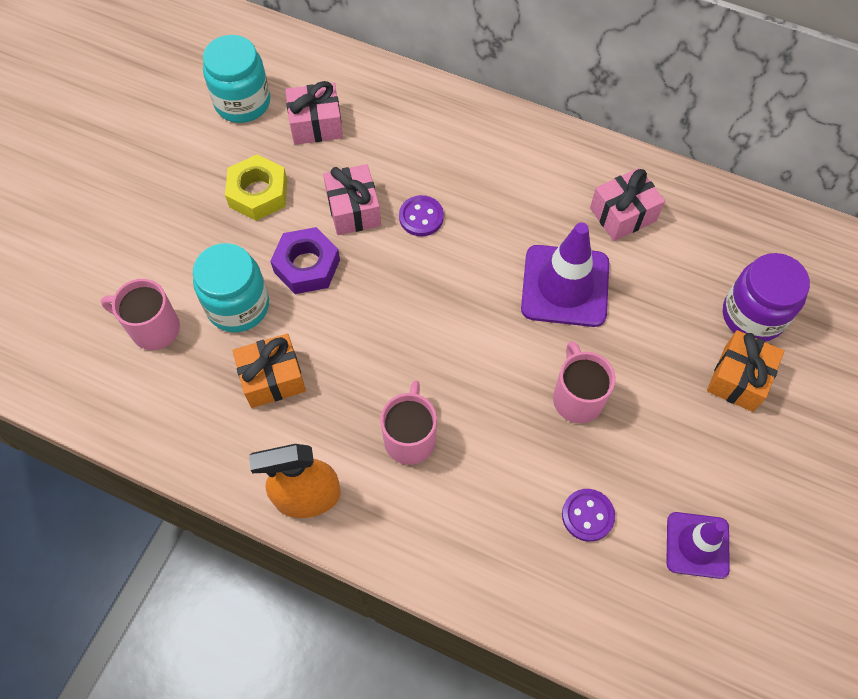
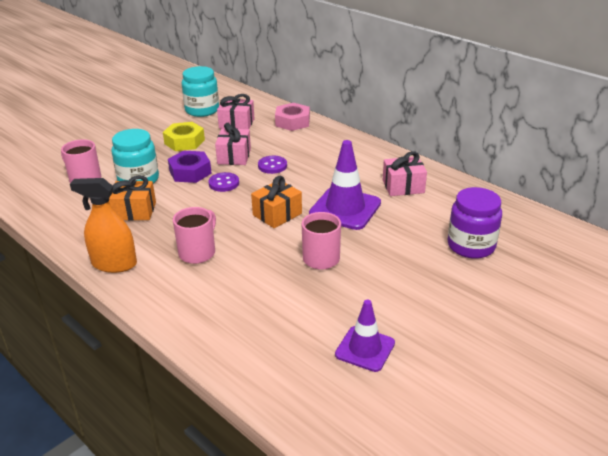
camera: 20 degrees right, 30 degrees down
(400, 98) = (292, 122): none -> pink nut
(587, 515) = (292, 314): purple button -> purple button (224, 183)
(738, 379) = (444, 273): orange gift -> orange gift (277, 214)

